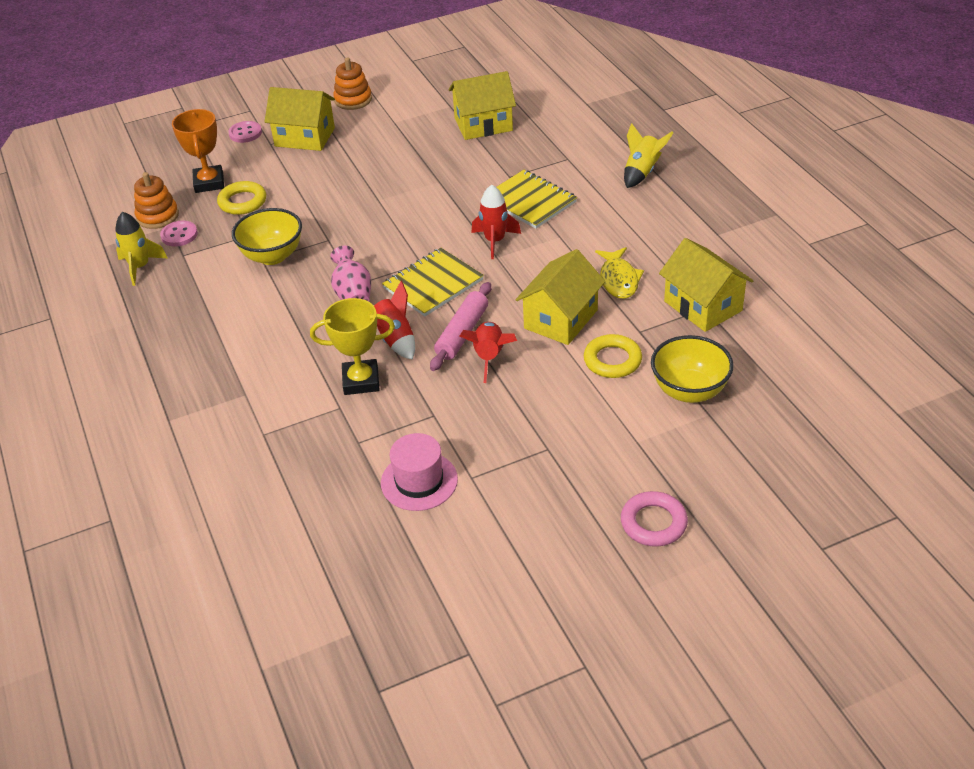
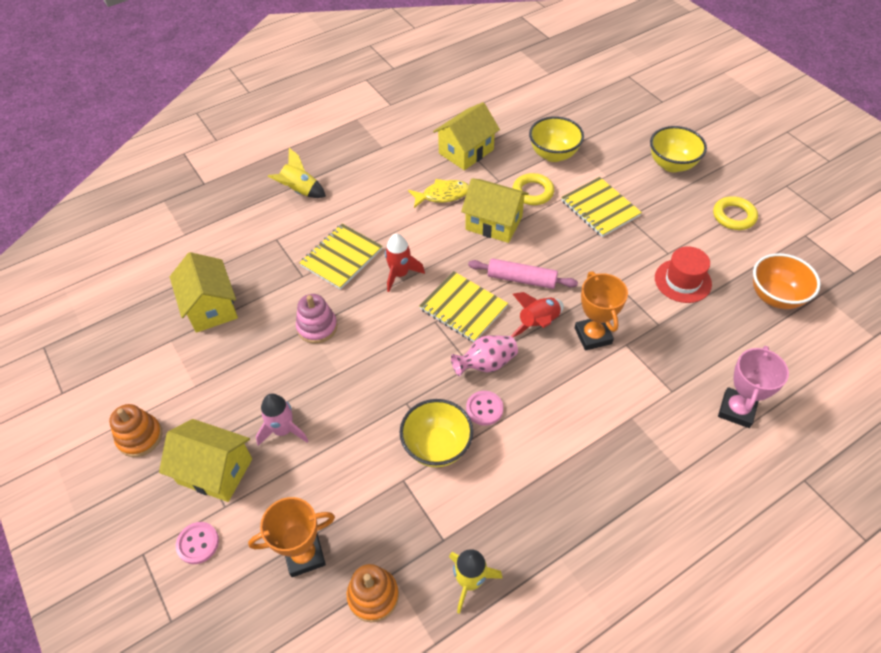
camera: 100 degrees left, 10 degrees up
(179, 235) = (408, 556): pink button -> pink button (484, 409)
(216, 484) = (736, 410): none -> pink trophy
(242, 202) = (343, 504): yellow ring -> yellow ring (734, 216)
(304, 137) = (215, 471): yellow house -> yellow house turned 75 degrees counterclockwise
(328, 169) = (283, 430): none -> pink rocket
(361, 381) = (593, 336): yellow trophy -> orange trophy
(363, 575) = (775, 297): none -> orange bowl
(419, 481) = (682, 281): pink hat -> red hat
(438, 186) = (317, 327): none -> pink stacking toy
(489, 357) = (545, 259): red rocket -> none
(570, 422) = (600, 208): none -> yellow notebook
(653, 523) = (672, 164): pink ring -> yellow bowl

